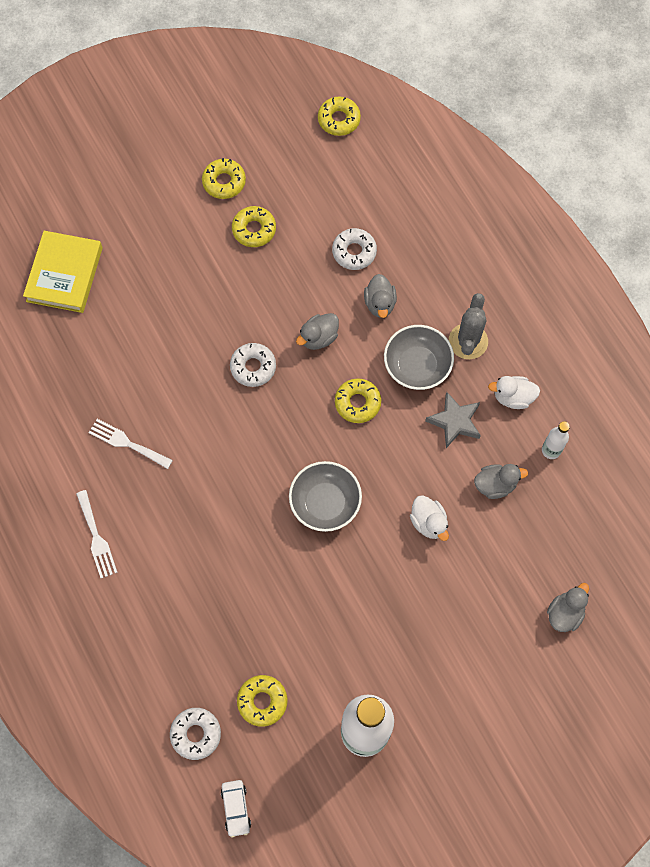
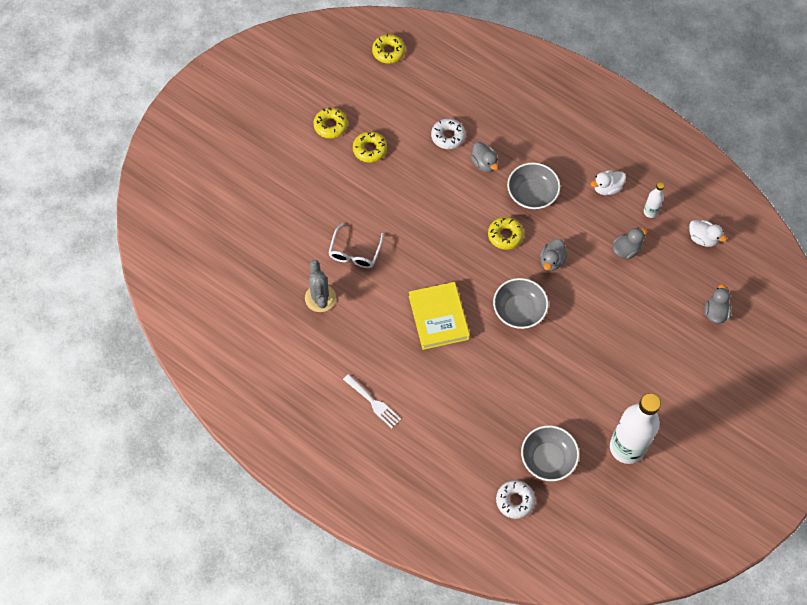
camera: 25 degrees left, 5 degrees down
(64, 274) = (250, 235): yellow book -> yellow book (438, 317)
(127, 443) = (360, 330): white fork -> none
(170, 347) = (355, 253): none -> white glasses
(236, 808) = (568, 536): white car -> none
(253, 367) = (420, 242): white donut -> none
(262, 701) = (548, 459): yellow donut -> grey bowl
(318, 337) = (455, 203): grey duck -> grey duck (551, 261)
(428, 522) = (595, 293): white duck -> white duck (702, 238)
(455, 422) = (577, 220): grey star -> none
(468, 341) = (557, 164): grey cactus -> grey cactus (320, 298)

